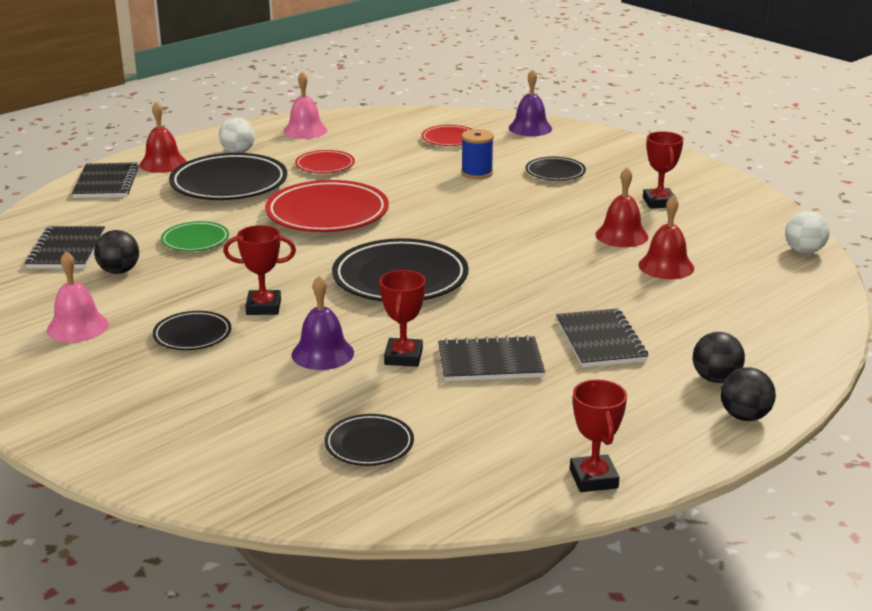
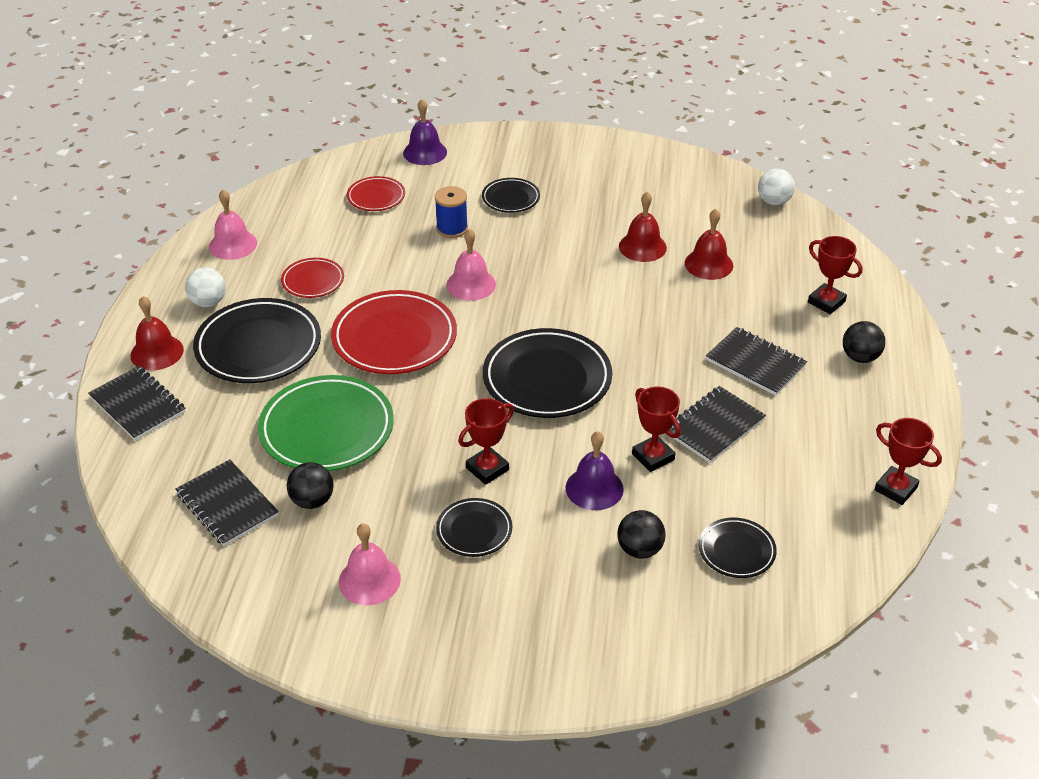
camera: 40 degrees left, 15 degrees up
(195, 240) = (327, 429): green plate -> green plate, size x1.90
(436, 207) = (471, 284): none -> pink bell
(659, 202) = (625, 196): red trophy -> red trophy (826, 302)
(744, 416) = (911, 381): black ball -> black ball (639, 549)

